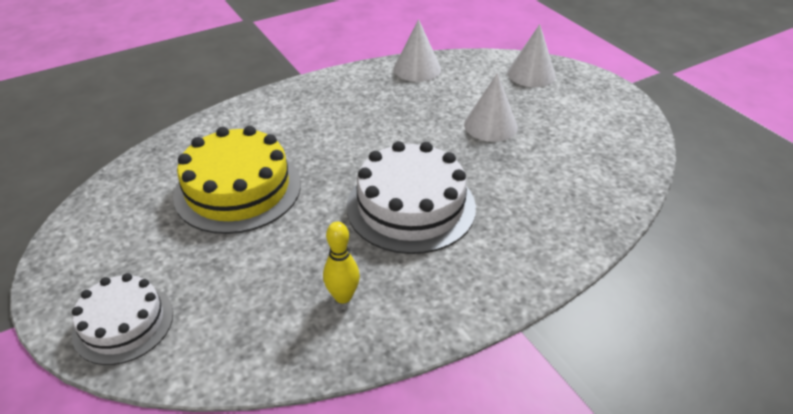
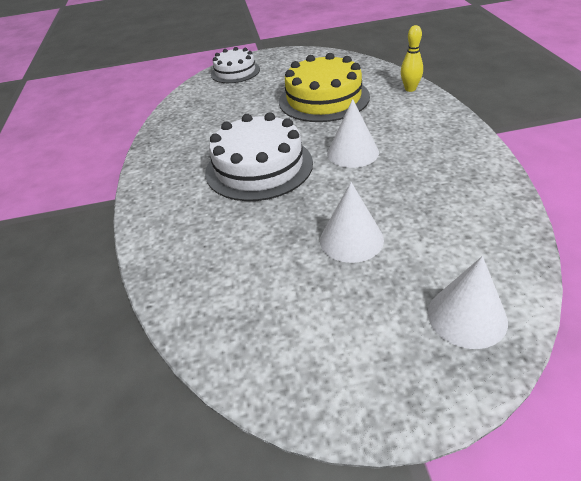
camera: 115 degrees right, 0 degrees up
(343, 296) = (198, 131): yellow bowling pin -> yellow bowling pin (410, 89)
(417, 69) = (495, 207): white cone -> white cone (352, 152)

